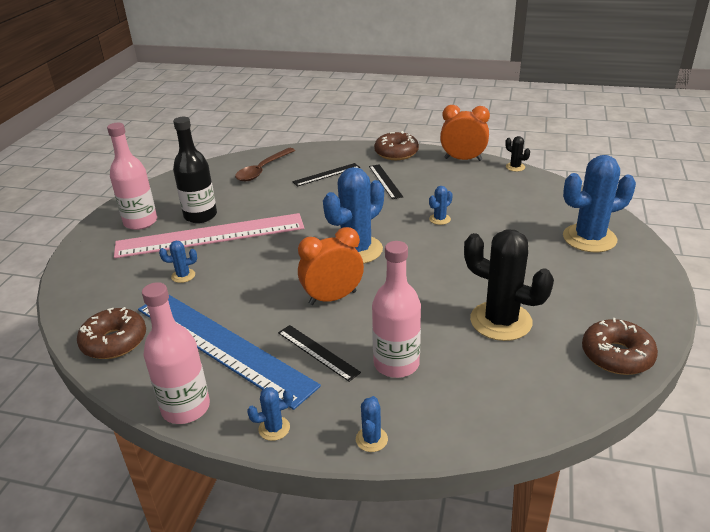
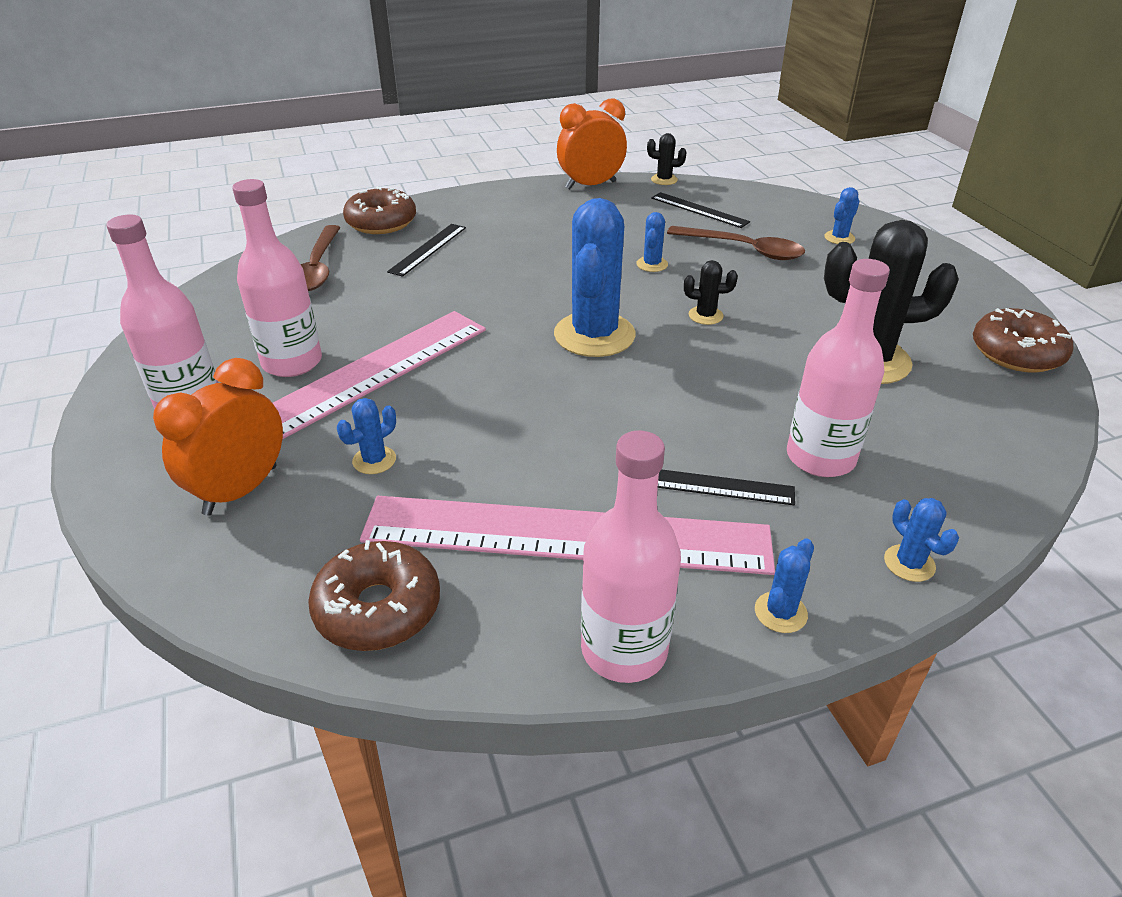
camera: 35 degrees left, 5 degrees up
(200, 216) = (292, 362): black bottle -> pink bottle
(222, 345) = (566, 535): blue ruler -> pink ruler
(332, 298) = (640, 407): orange clock -> orange clock (241, 490)
(385, 181) = (523, 236): black ruler -> black ruler (699, 210)
(396, 153) = (494, 197): brown donut -> brown donut (381, 222)
(433, 260) = (705, 316): none -> black cactus
(510, 227) = (743, 249): none -> brown spoon
(589, 238) = (839, 238): blue cactus -> blue cactus, size x0.44

